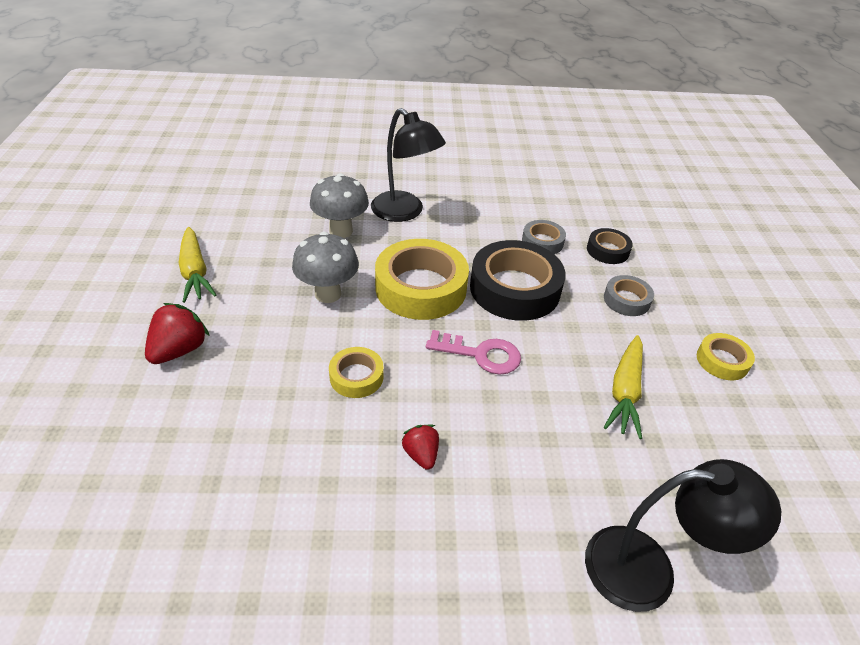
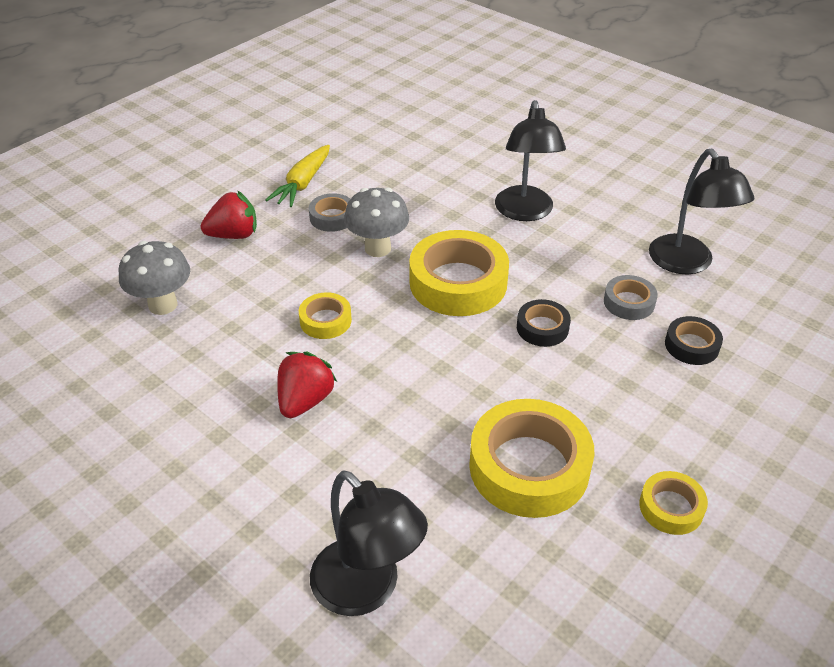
camera: 45 degrees right, 0 degrees up
(341, 231) = (448, 203): grey mushroom -> grey mushroom (163, 305)
(421, 454) = (305, 401): red strawberry -> red strawberry, size x1.61
(480, 354) = (440, 361): pink key -> none
(514, 289) = (542, 328): black tape -> black tape, size x0.50
(542, 199) = (687, 264): none -> black lamp
(625, 392) = (529, 467): yellow carrot -> yellow tape
(626, 300) = (645, 398): grey tape -> grey tape (332, 217)

